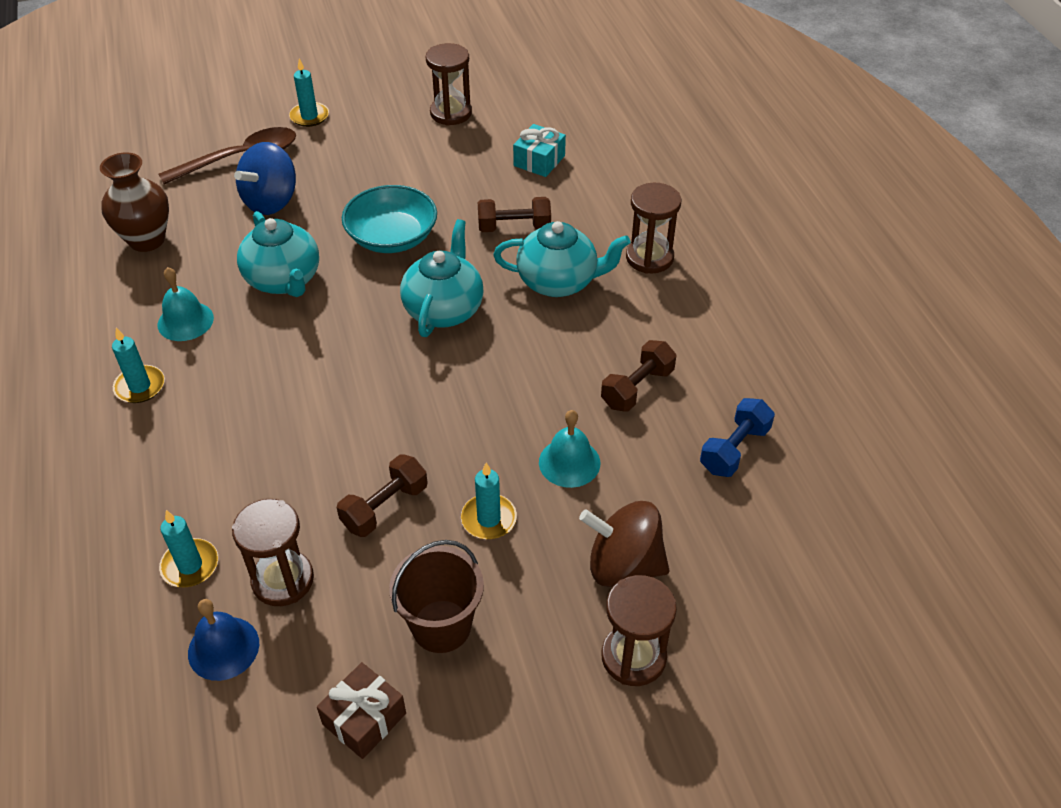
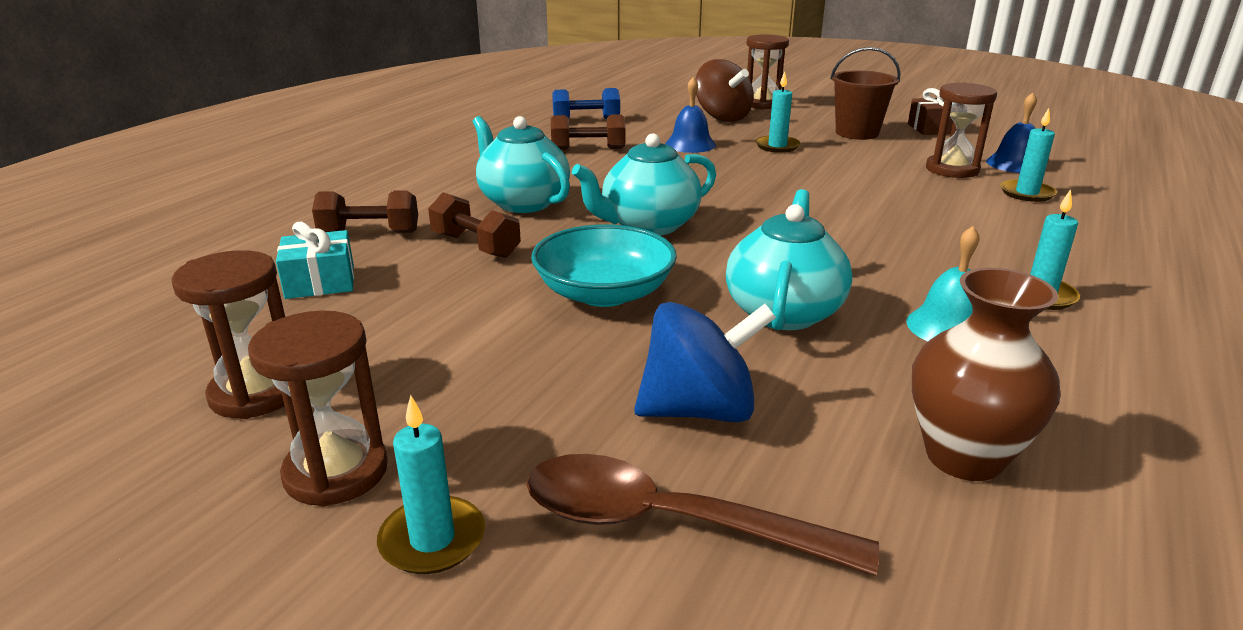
camera: 135 degrees left, 20 degrees down
(384, 507) = (844, 168): brown dumbbell -> brown dumbbell (369, 233)
(569, 462) = (690, 144): turquoise bell -> blue bell
(649, 258) = (427, 186): brown hourglass -> brown hourglass (336, 472)

